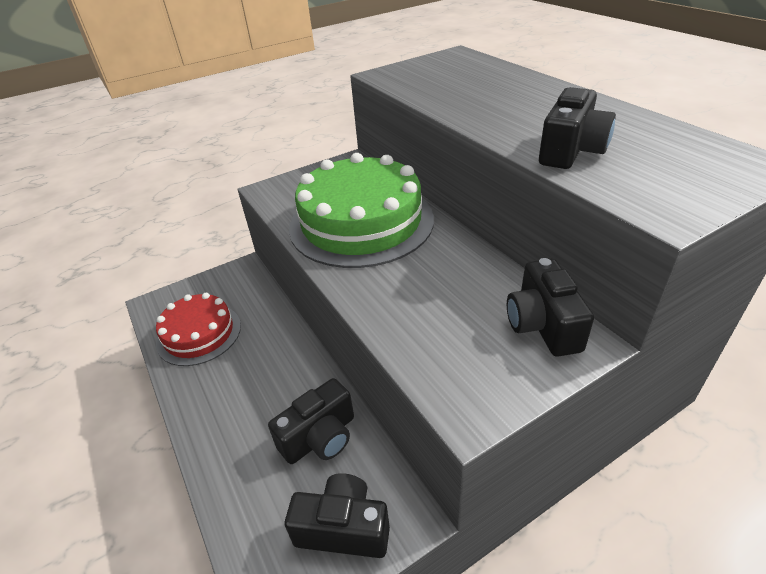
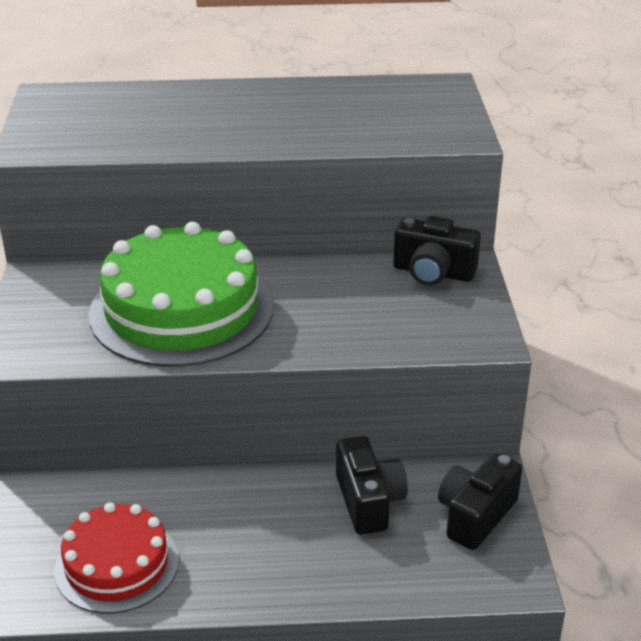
camera: 65 degrees left, 5 degrees down
(571, 151) = (343, 130): black camera -> none

